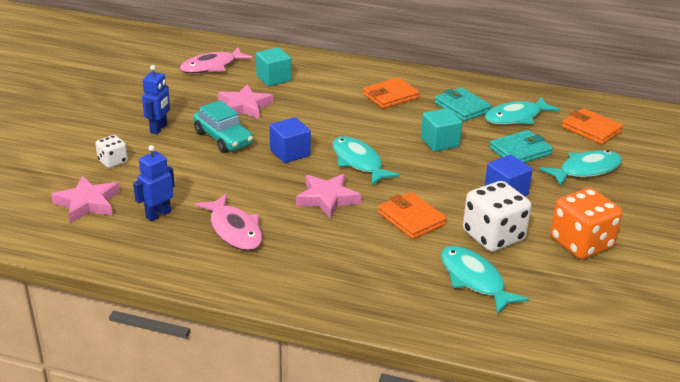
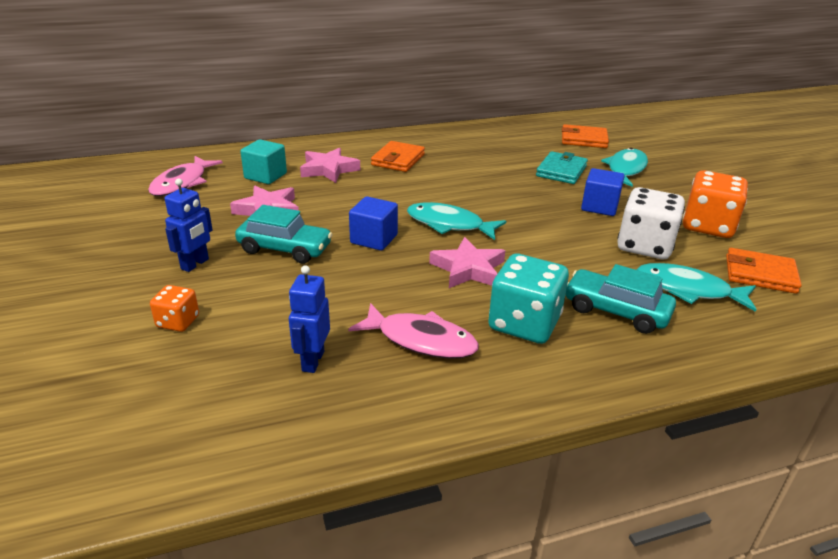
camera: 35 degrees left, 0 degrees up
(87, 203) = (203, 387): pink star -> pink star (329, 169)
(113, 161) = (178, 322): white dice -> orange dice
(159, 129) = (195, 264): blue robot -> blue robot turned 45 degrees clockwise
(314, 249) = (524, 323): none -> turquoise dice
(392, 269) = (616, 311): none -> turquoise car
(411, 219) = (564, 257): orange wallet -> orange wallet (760, 274)
(440, 142) = (492, 184): turquoise cube -> none
(462, 107) = (469, 151): turquoise wallet -> none
(516, 117) = (520, 147): turquoise fish -> none

